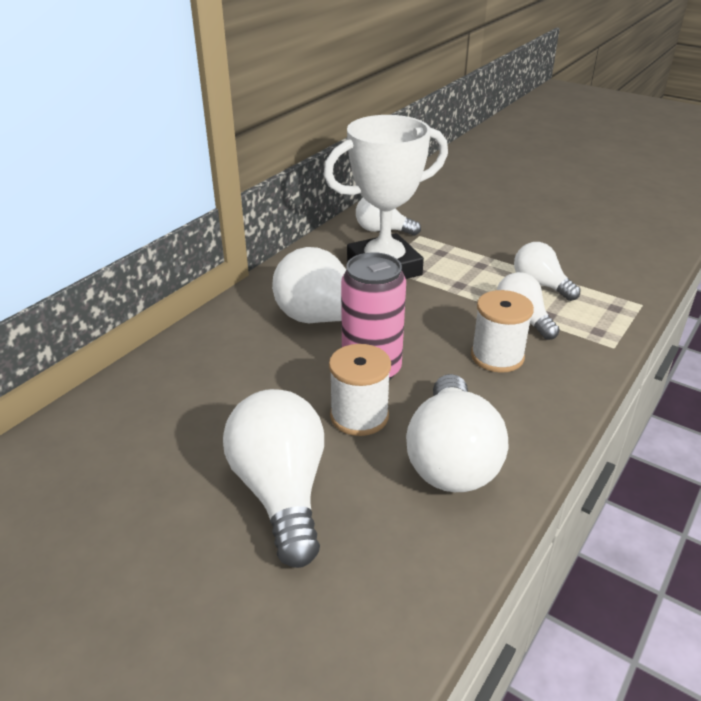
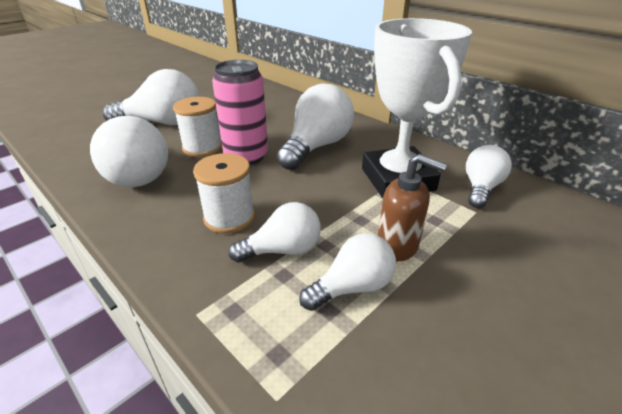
camera: 100 degrees right, 0 degrees up
(451, 458) = (136, 173): white light bulb -> white light bulb turned 135 degrees counterclockwise
(484, 268) = (398, 246): none -> brown soap dispenser

